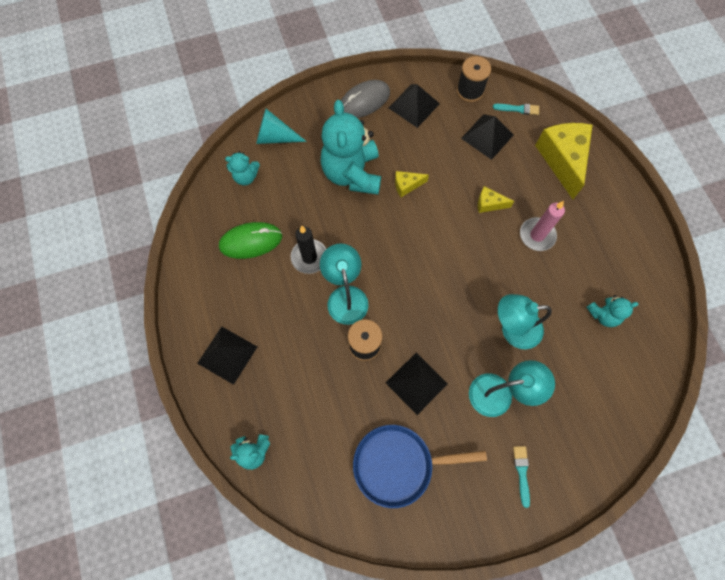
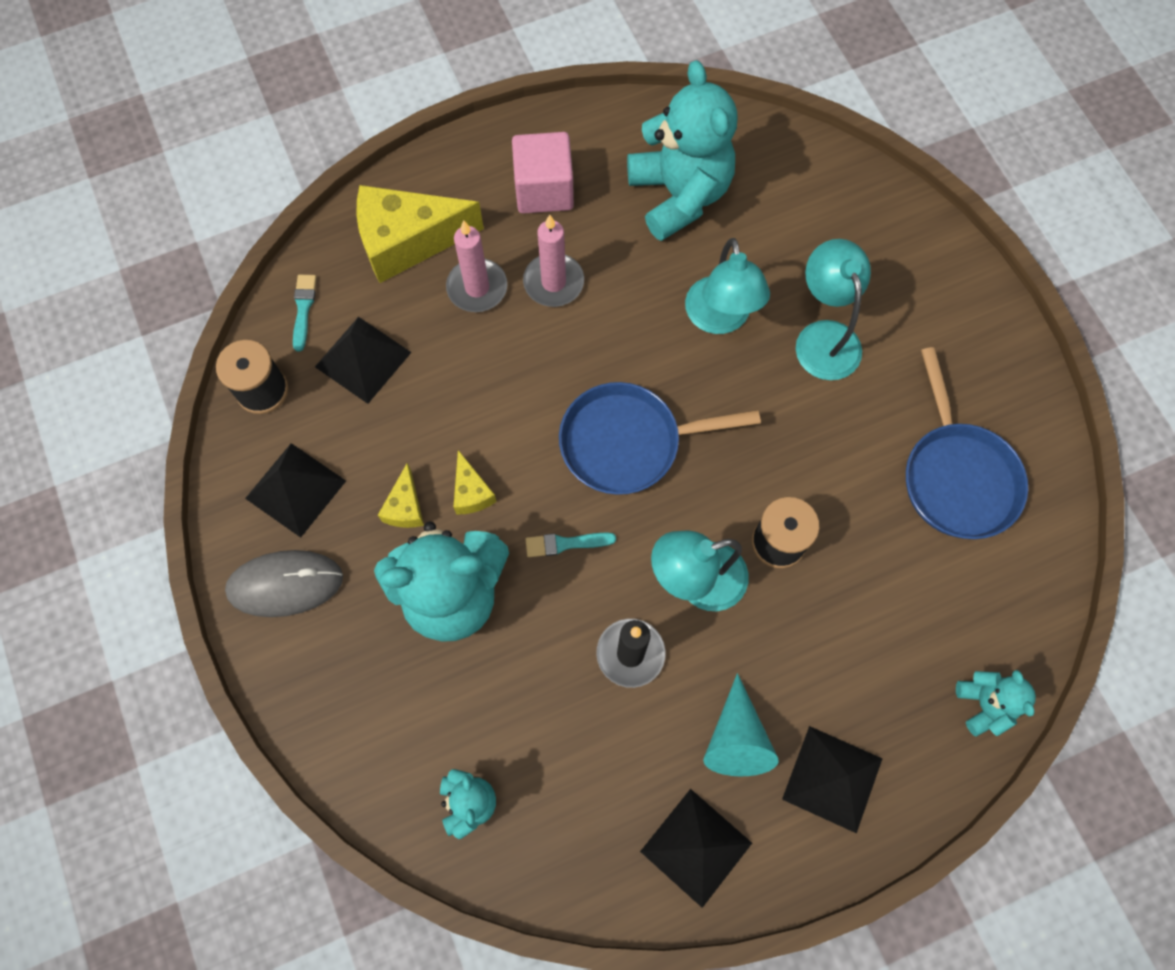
camera: 95 degrees left, 0 degrees up
(251, 241) = (609, 770): green mouse -> none
(275, 137) = (373, 755): turquoise cone -> turquoise cone (736, 738)
(364, 101) = (285, 584): grey mouse -> grey mouse turned 60 degrees counterclockwise
(416, 383) = (828, 457): black pyramid -> black pyramid (696, 847)
(432, 267) = (628, 442): none -> blue pan
(489, 204) = (500, 355): yellow cheese -> yellow cheese (405, 507)
(522, 472) = (932, 307): turquoise brush -> turquoise brush (565, 543)
(532, 194) = (477, 287): none -> pink candle
(602, 234) = (544, 189): none -> pink cube
(603, 315) = (679, 195): turquoise teddy bear -> turquoise teddy bear, size x2.09

